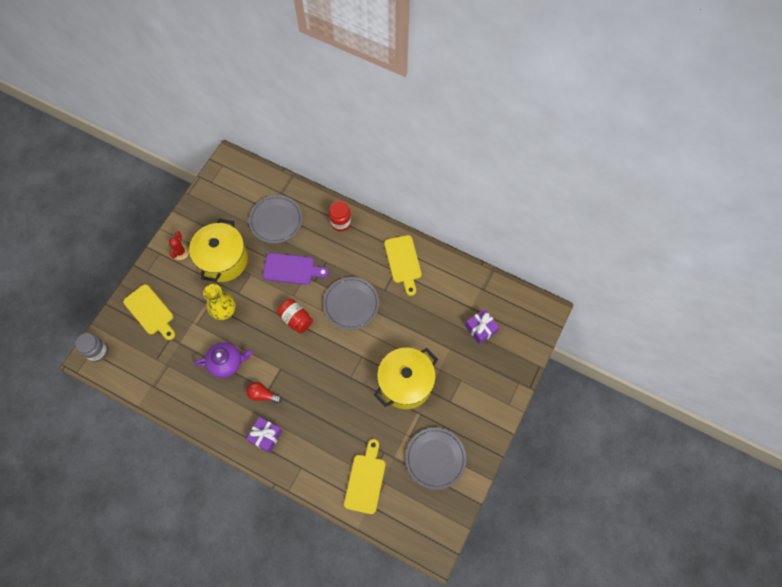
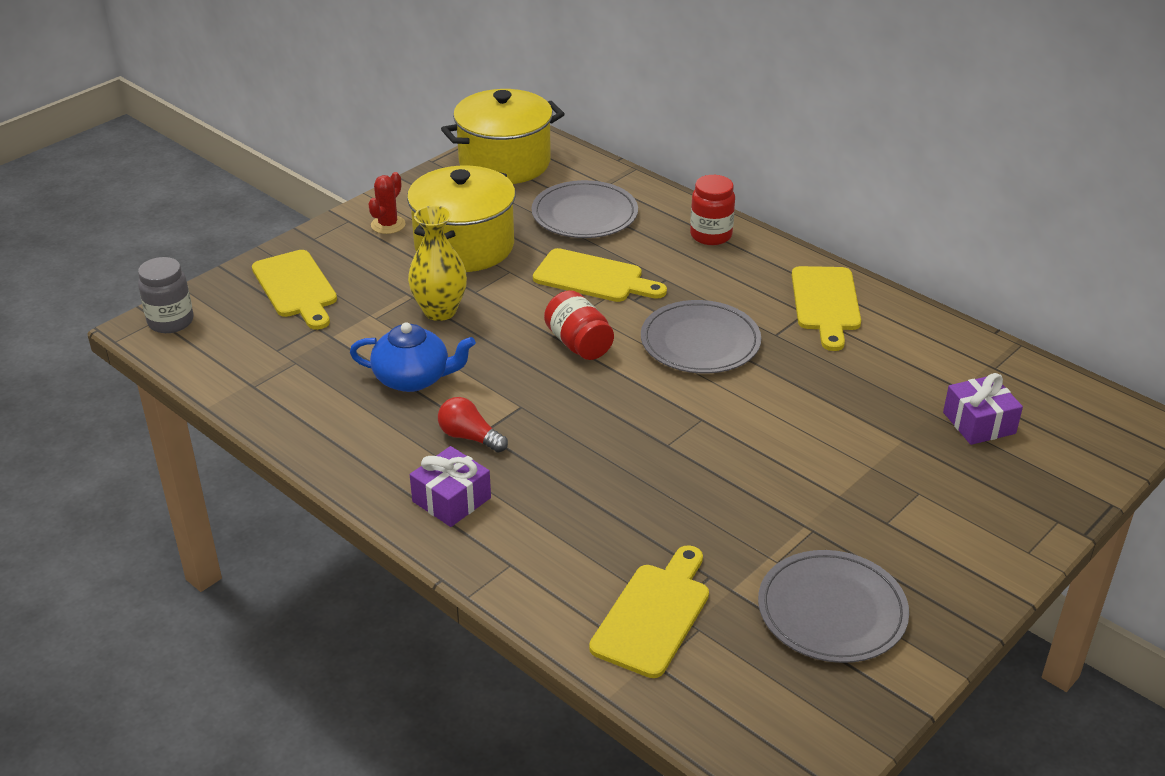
camera: 15 degrees right, 30 degrees down
(226, 362) = (413, 378): purple teapot -> blue teapot
(292, 269) = (593, 278): purple cutting board -> yellow cutting board
(405, 383) = (788, 475): yellow pot -> yellow pot (504, 163)

